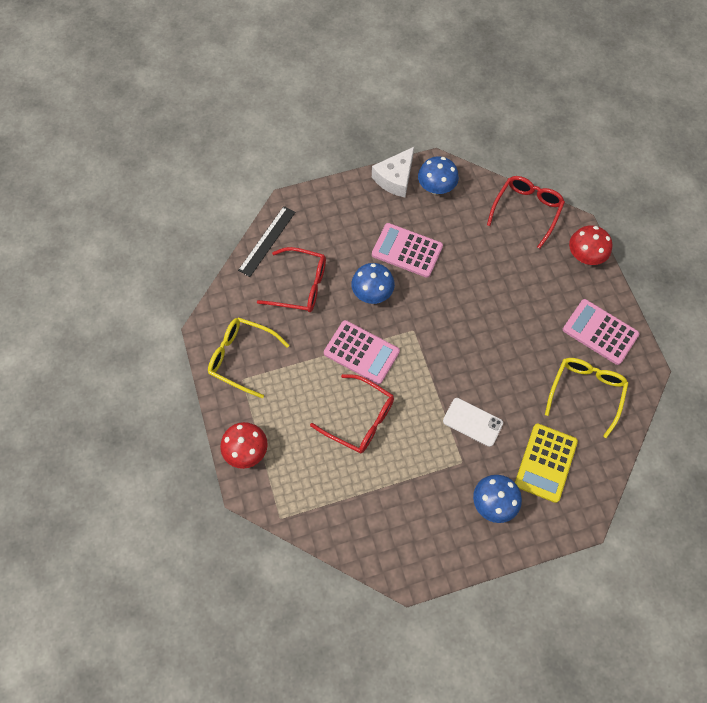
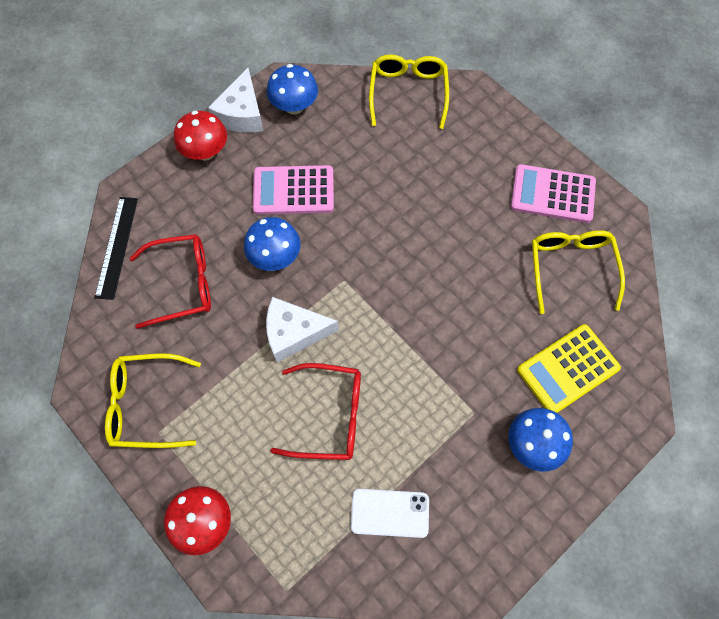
camera: 25 degrees left, 0 degrees up
(361, 352) = (294, 333): pink calculator -> white cheese
(472, 422) = (463, 359): white phone -> white phone (390, 513)
(526, 210) = (408, 93): red glasses -> yellow glasses
(545, 462) = (568, 369): yellow calculator -> yellow calculator turned 60 degrees clockwise
(584, 256) = (495, 118): red mushroom -> red mushroom (205, 152)

